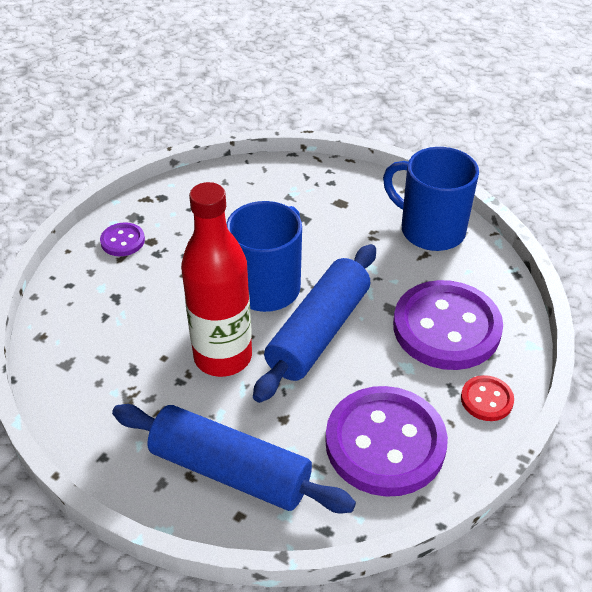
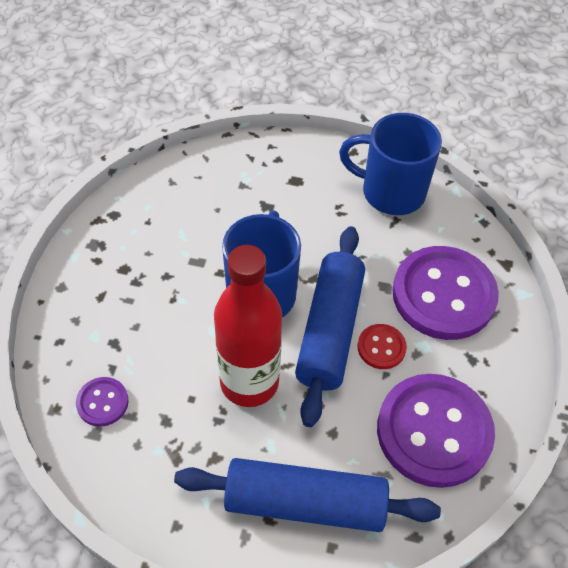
camera: 20 degrees left, 10 degrees up
(122, 241) = (94, 276): purple button -> purple button (102, 402)
(486, 399) = (505, 361): red button -> red button (381, 347)

